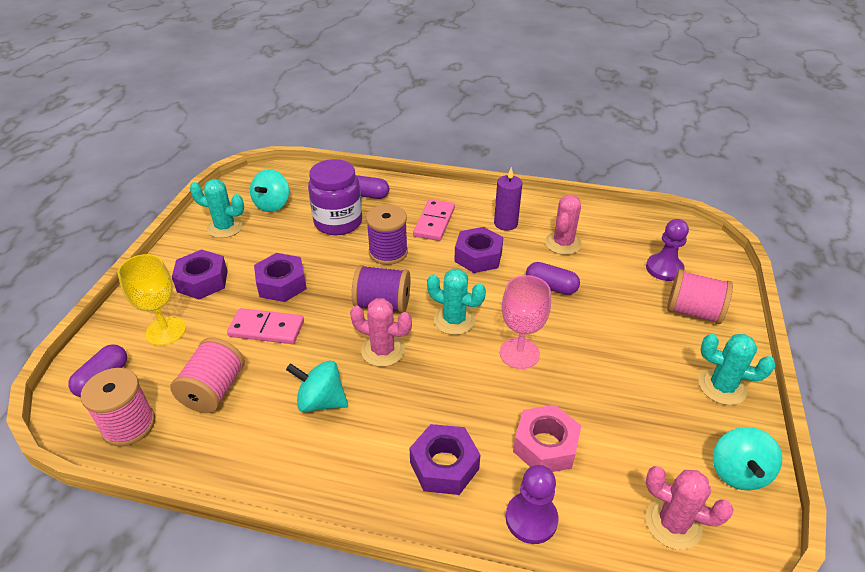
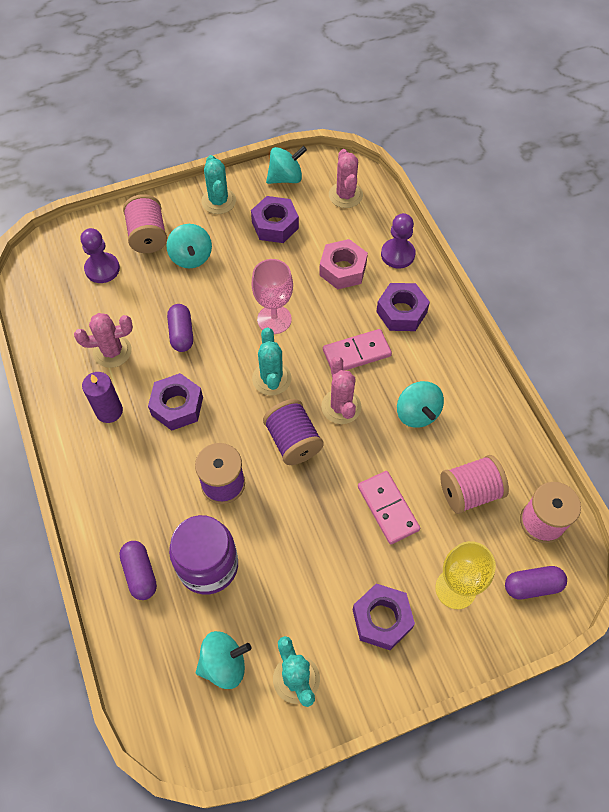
camera: 125 degrees left, 20 degrees up
(282, 284) = (331, 542): purple nut -> purple nut (275, 225)
(434, 222) = (147, 474): pink domino -> pink domino (356, 353)
(644, 330) = (191, 257): none -> turquoise spinning top

